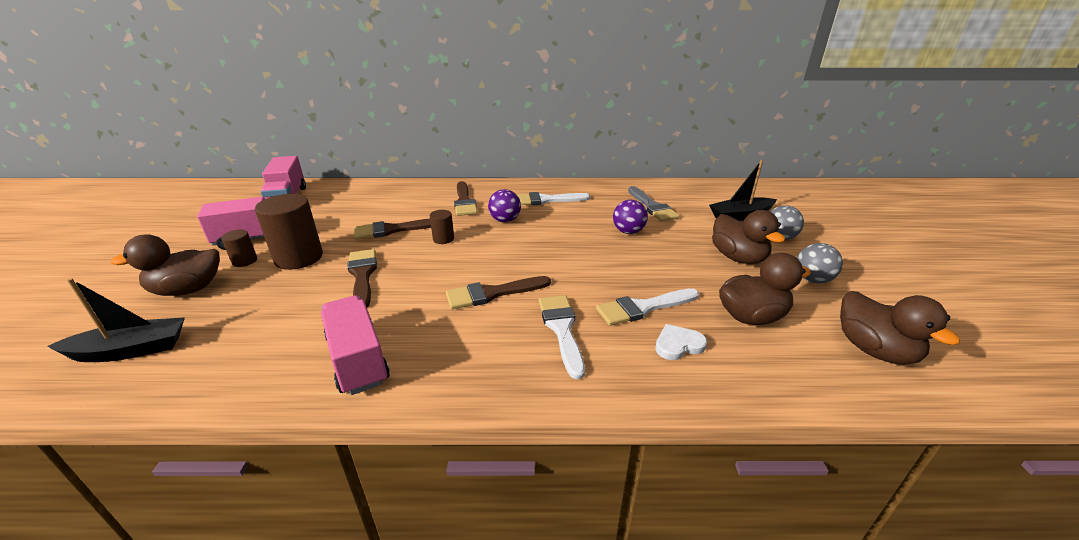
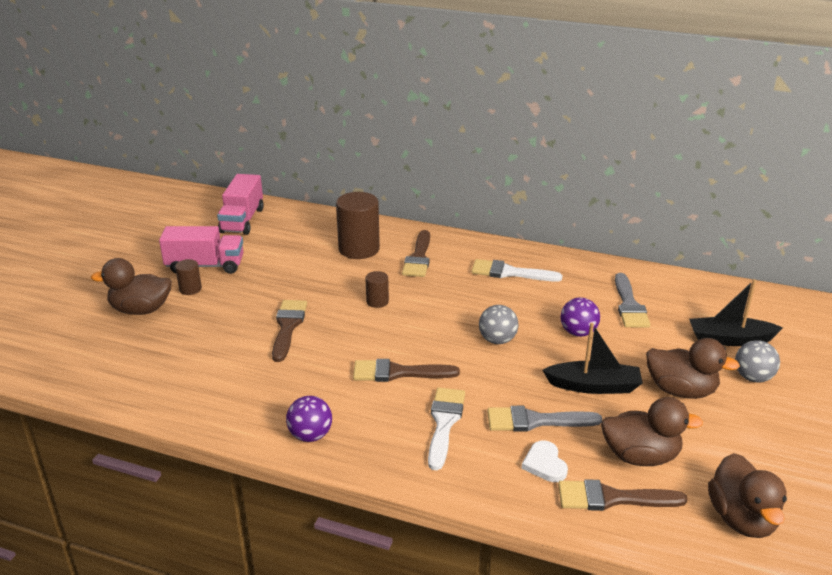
camera: 20 degrees right, 0 degrees up
(131, 350) = (95, 357): black boat -> black boat (594, 386)
(299, 258) = (237, 295): brown cylinder -> brown cylinder (359, 249)
(358, 359) = (260, 407): pink truck -> none
(392, 230) = (331, 280): brown brush -> brown brush (612, 498)
(505, 220) = (450, 291): purple ball -> purple ball (310, 435)
(643, 308) = (535, 421): white brush -> grey brush
(678, 345) = (545, 464): white heart -> white heart turned 105 degrees counterclockwise
(738, 258) = (681, 390): brown duck -> brown duck turned 60 degrees counterclockwise
(812, 280) = (746, 434): grey ball -> grey ball (497, 340)

